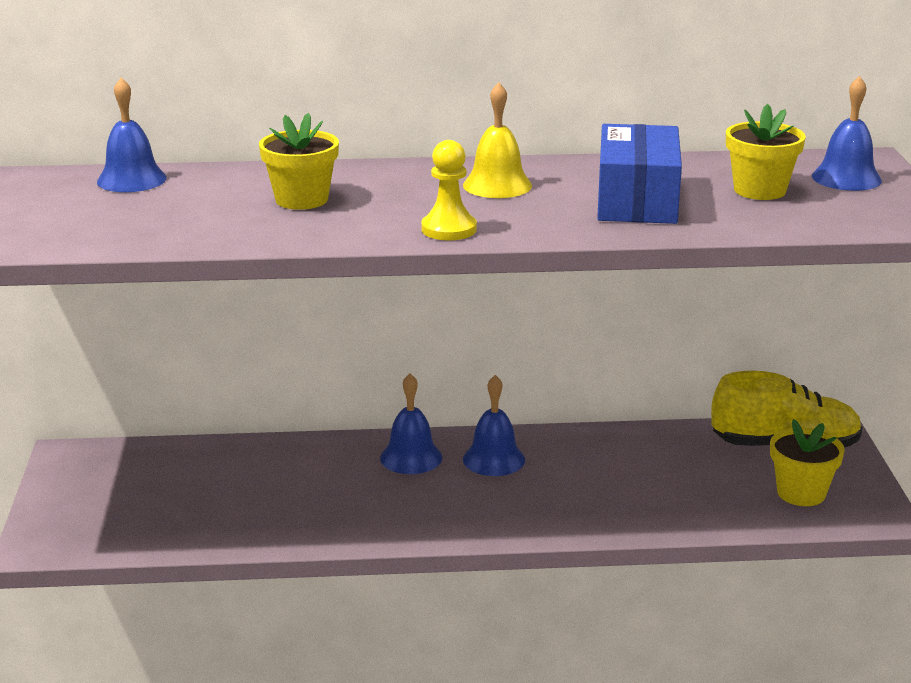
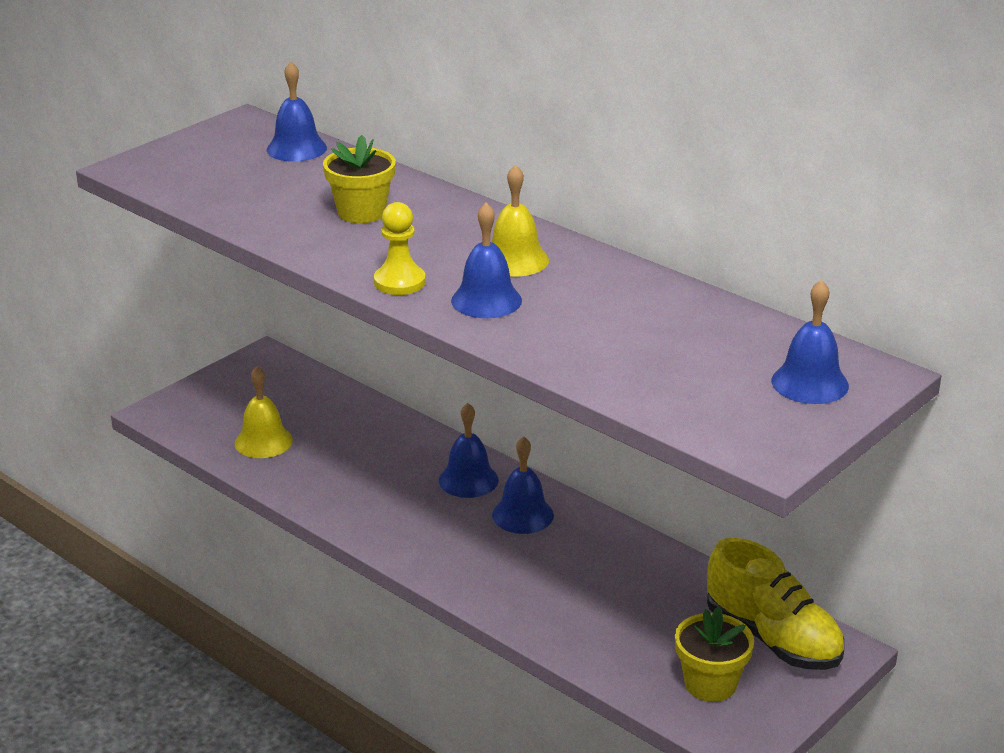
camera: 45 degrees right, 5 degrees up
(187, 516) = (263, 441): none -> yellow bell
(540, 215) = (486, 300): none -> blue bell
(637, 200) = (585, 321): blue box -> none
(759, 190) = (704, 359): yellow flower pot -> none

